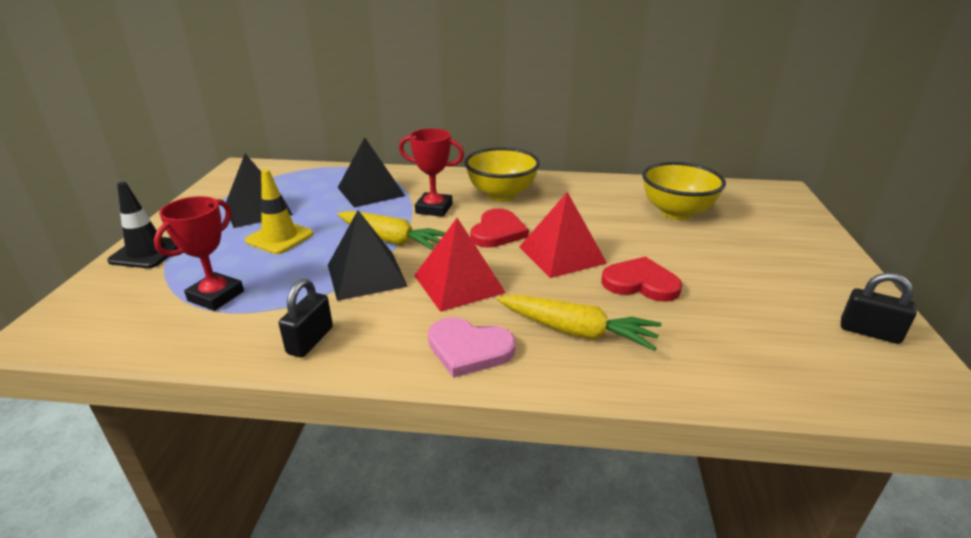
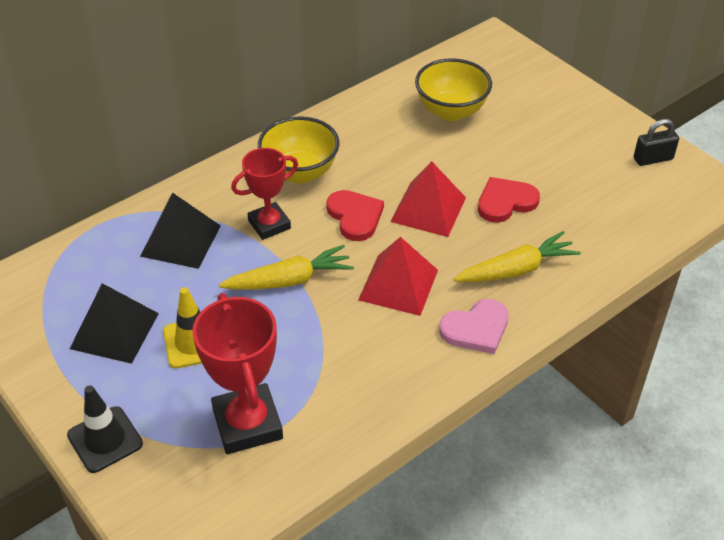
camera: 45 degrees left, 15 degrees up
(216, 296) = (247, 424): red trophy -> red trophy, size x1.53
(310, 340) = (375, 399): black padlock -> none
(366, 275) = (324, 325): black pyramid -> none

